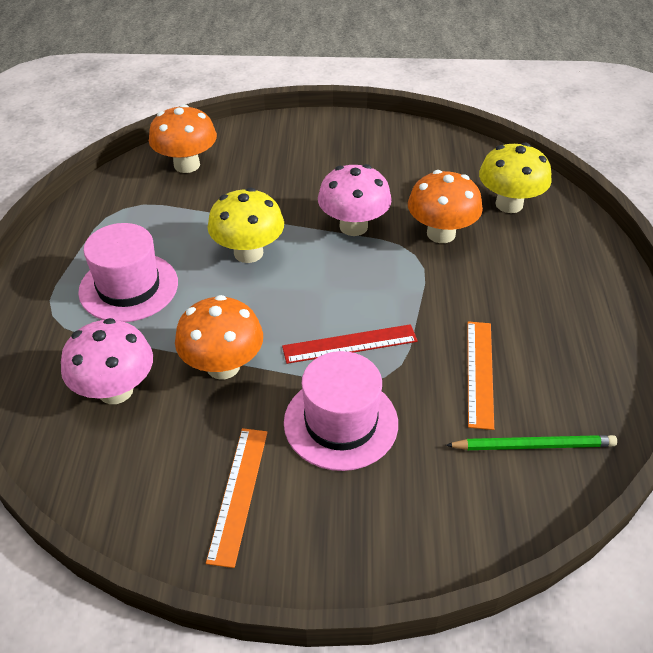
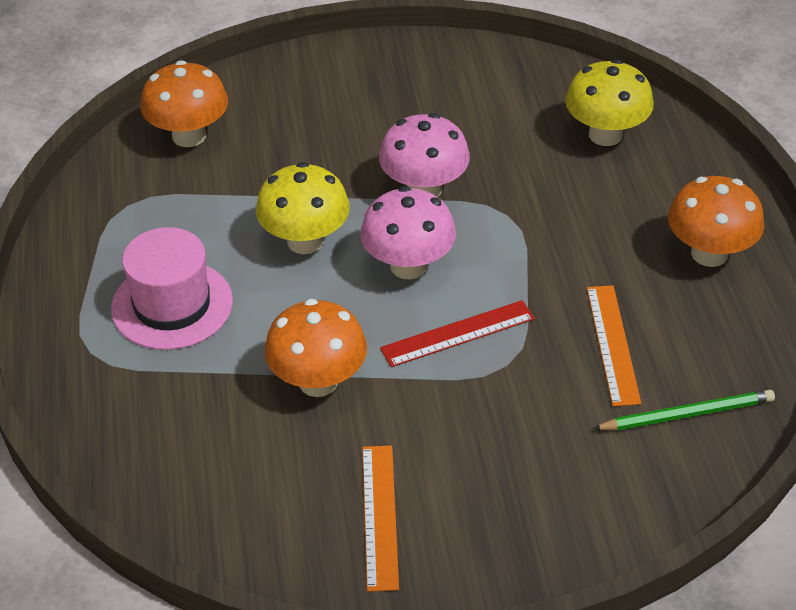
camera: 10 degrees left, 0 degrees up
(115, 390) = (202, 428): pink mushroom -> pink mushroom (408, 266)
(341, 422) = (471, 423): pink hat -> none
(441, 234) = (532, 184): orange mushroom -> orange mushroom (709, 253)

